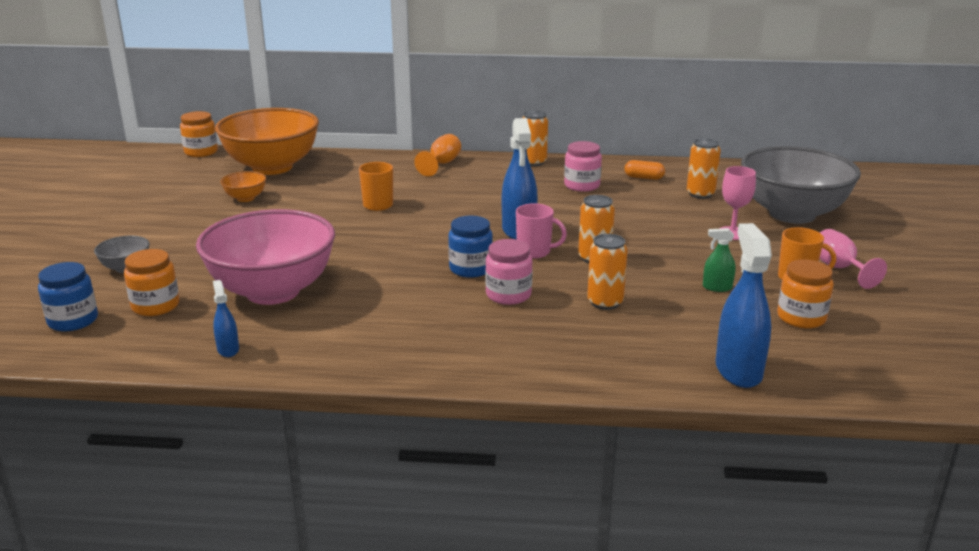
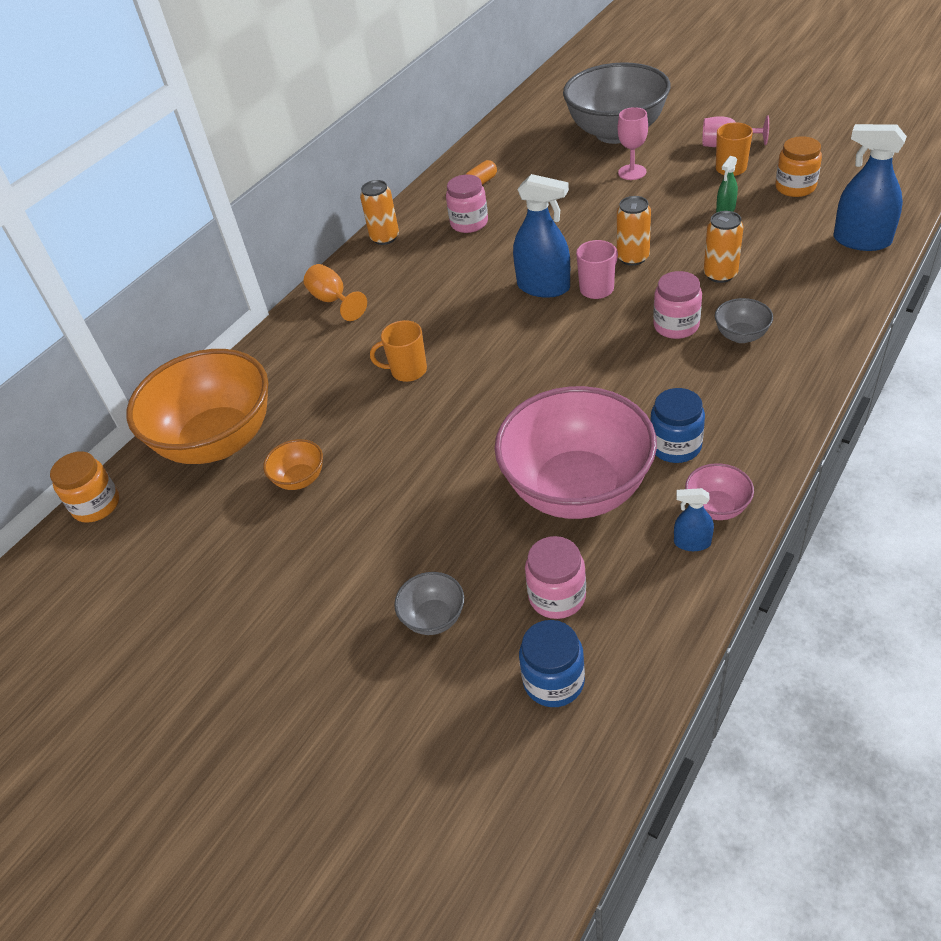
camera: 55 degrees left, 20 degrees up
(155, 306) = (557, 596): orange jar -> pink jar
(274, 353) = (716, 507): none -> pink bowl
(470, 269) = (608, 337): blue jar -> blue jar (675, 446)
(516, 328) = (741, 336): none -> grey bowl
(700, 194) = (541, 164): orange can -> none

